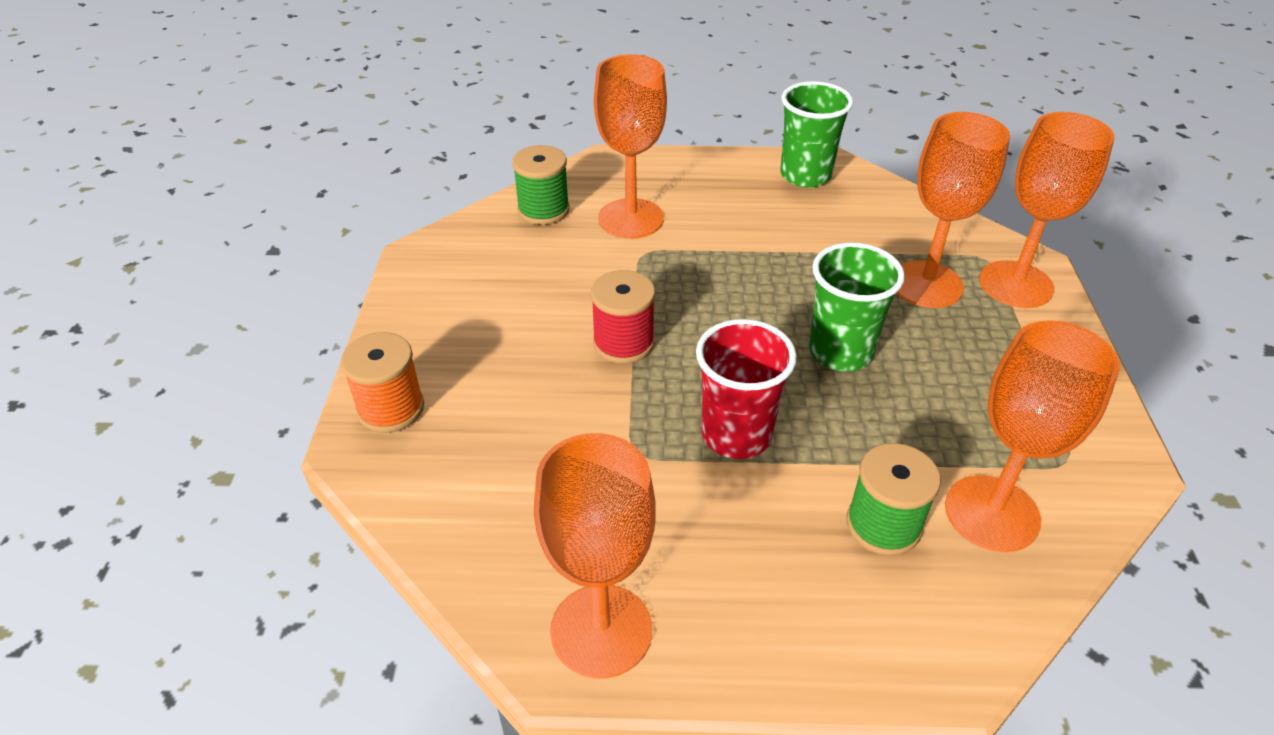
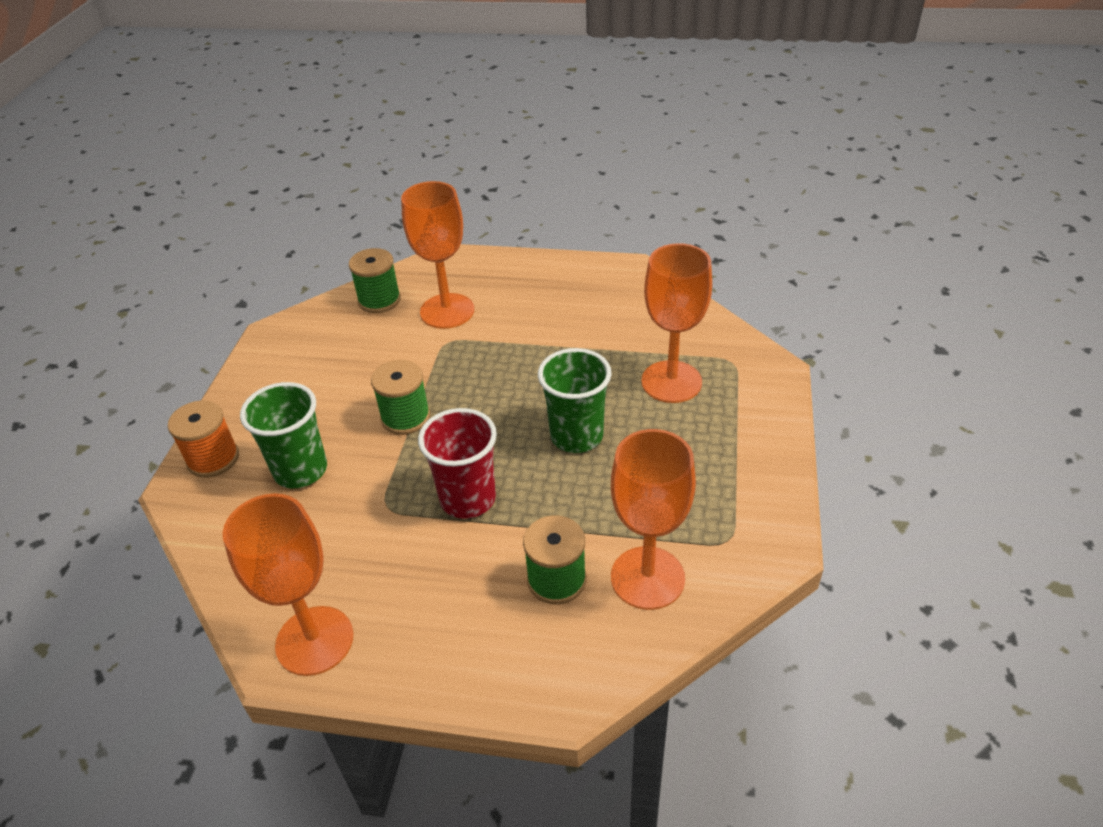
camera: 10 degrees right, 0 degrees up
(623, 343) = (405, 417): red spool -> green spool
(805, 175) = (606, 278): green cup -> green cup (300, 470)
(1016, 284) = (748, 386): orange goblet -> none

